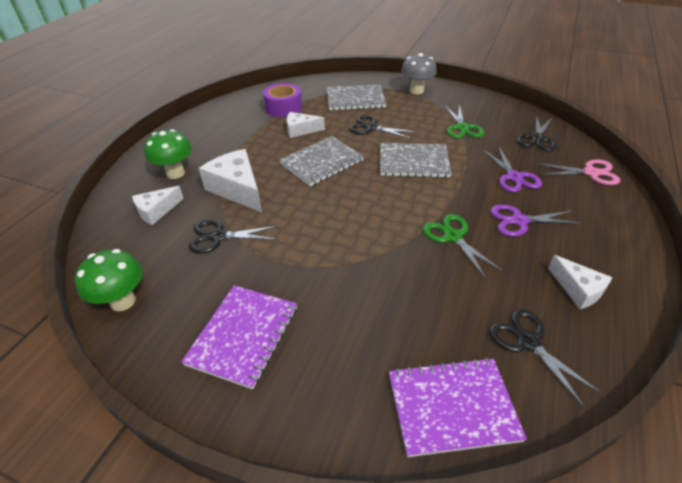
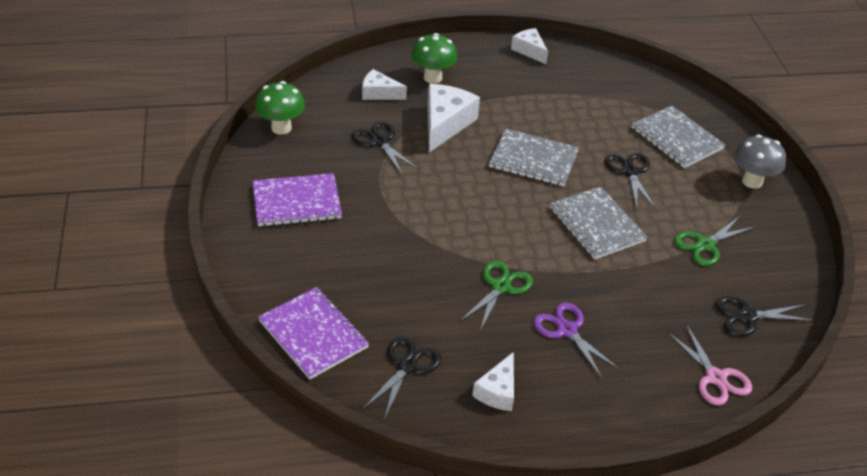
camera: 55 degrees right, 0 degrees up
(283, 107) = (602, 93): purple tape -> none
(300, 130) = (573, 123): white cheese -> white cheese (529, 50)
(514, 177) = (643, 311): purple scissors -> none

